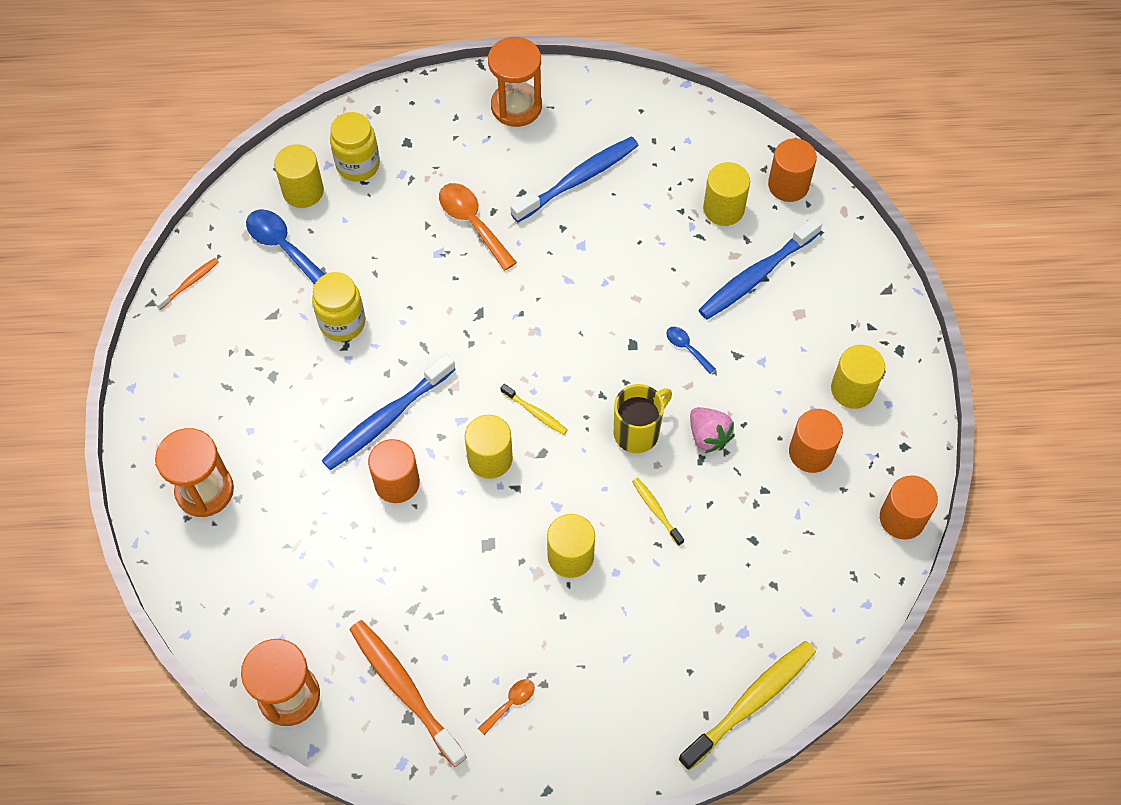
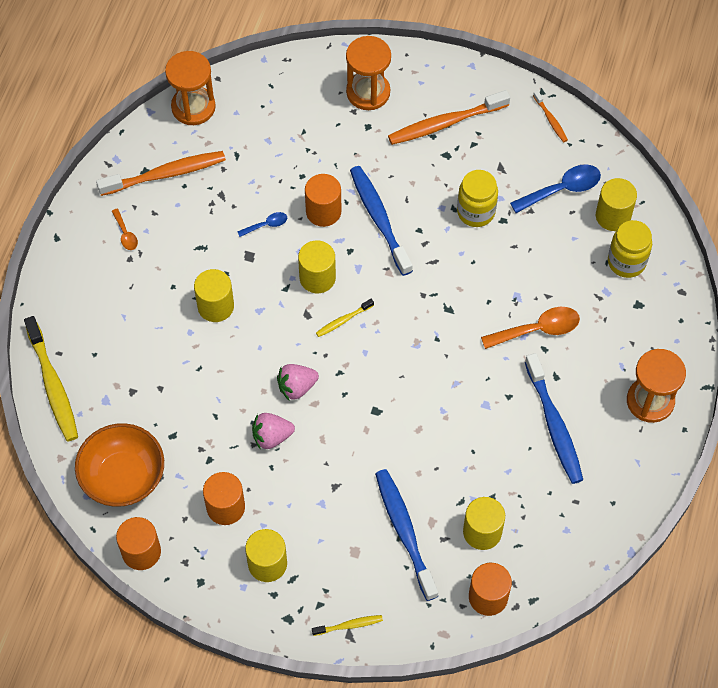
camera: 110 degrees right, 0 degrees up
(227, 390) = (445, 123): none -> orange toothbrush
(638, 432) = (297, 387): yellow mug -> pink strawberry
(656, 510) = (226, 376): yellow toothbrush -> yellow toothbrush (349, 625)
(687, 348) = (356, 450): blue spoon -> blue spoon (266, 225)
(827, 573) = (123, 477): none -> orange bowl

